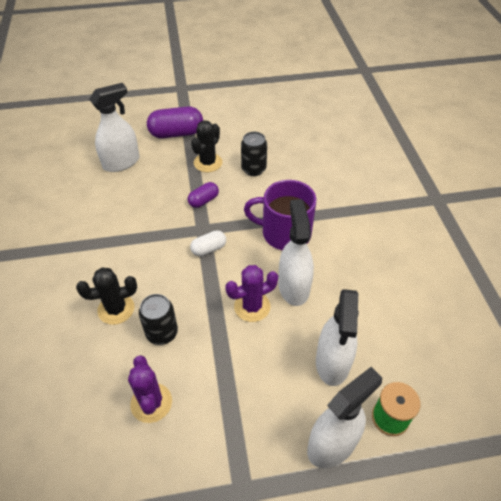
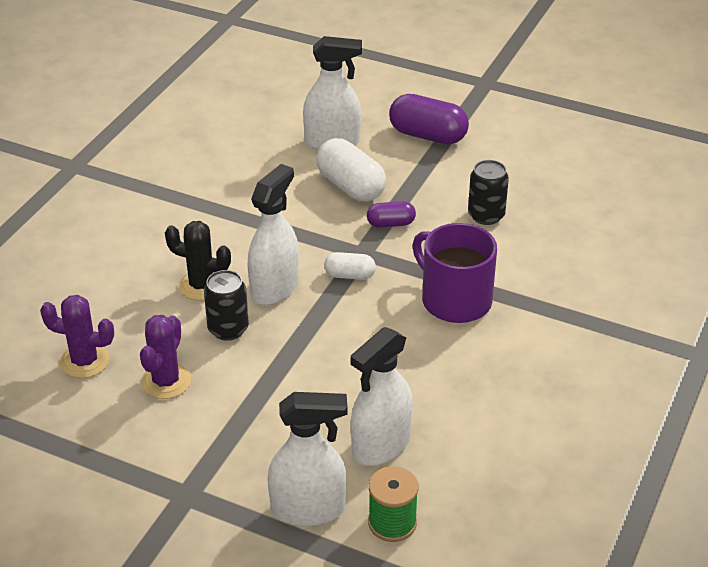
camera: 35 degrees right, 10 degrees down
(158, 187) = (350, 186): none -> white capsule
(208, 163) = (435, 185): black cactus -> none
(252, 306) = (344, 352): purple cactus -> purple cactus (84, 361)
(293, 287) = (410, 357): white spray bottle -> white spray bottle (274, 287)

